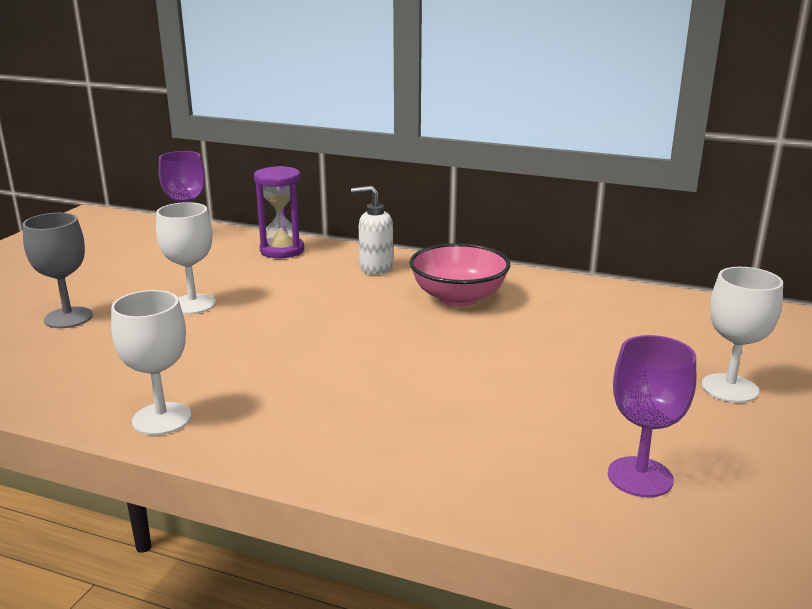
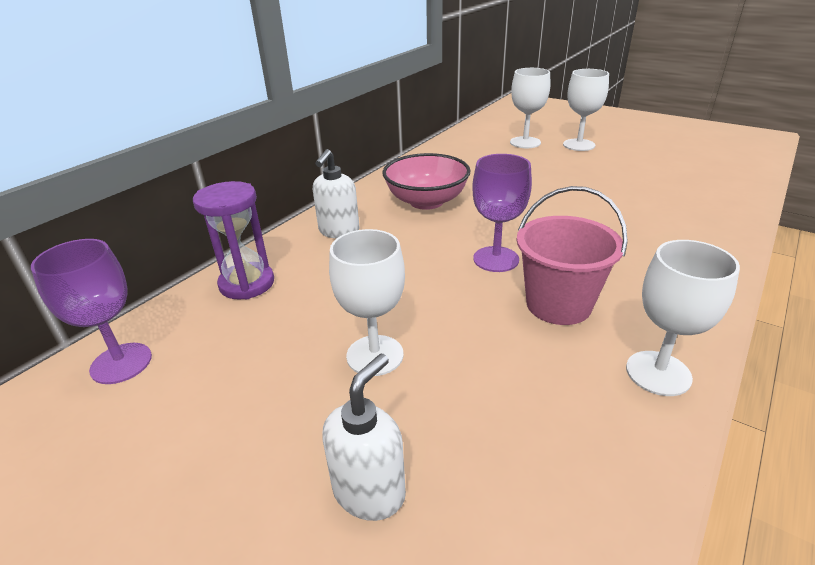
camera: 75 degrees left, 10 degrees up
(68, 318) = (369, 491): grey goblet -> white soap dispenser
(265, 373) = (558, 304): none -> pink bucket
(640, 477) = (682, 180): purple goblet -> purple goblet (496, 259)
(699, 345) = (525, 142): none -> white goblet

